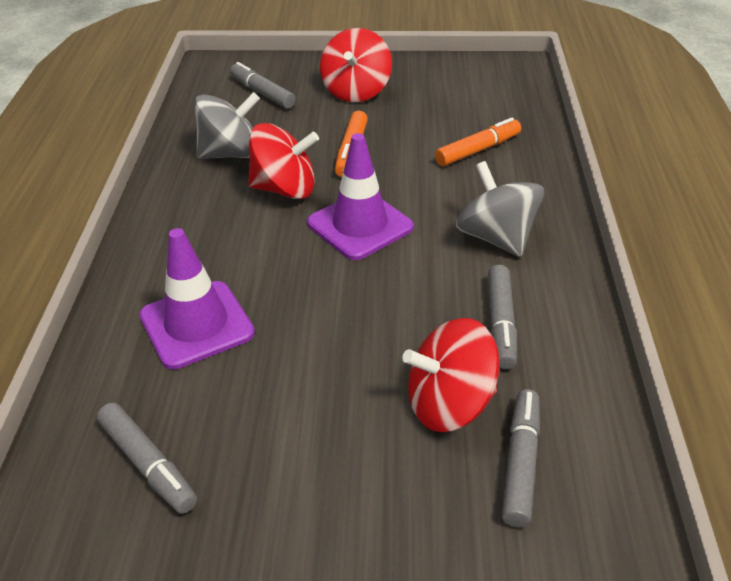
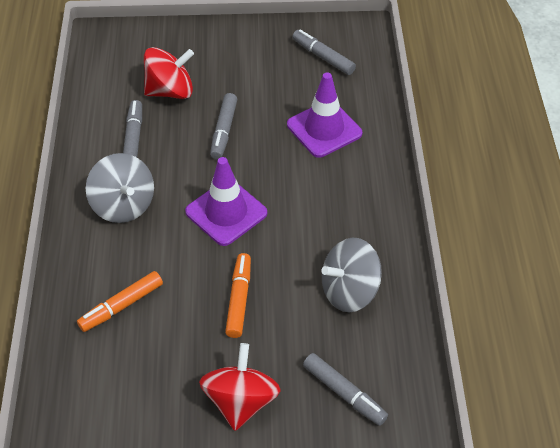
camera: 175 degrees right, 10 degrees up
(285, 189) = (291, 248): red spinning top -> none
(520, 463) = (138, 66): grey marker -> grey marker (224, 131)

